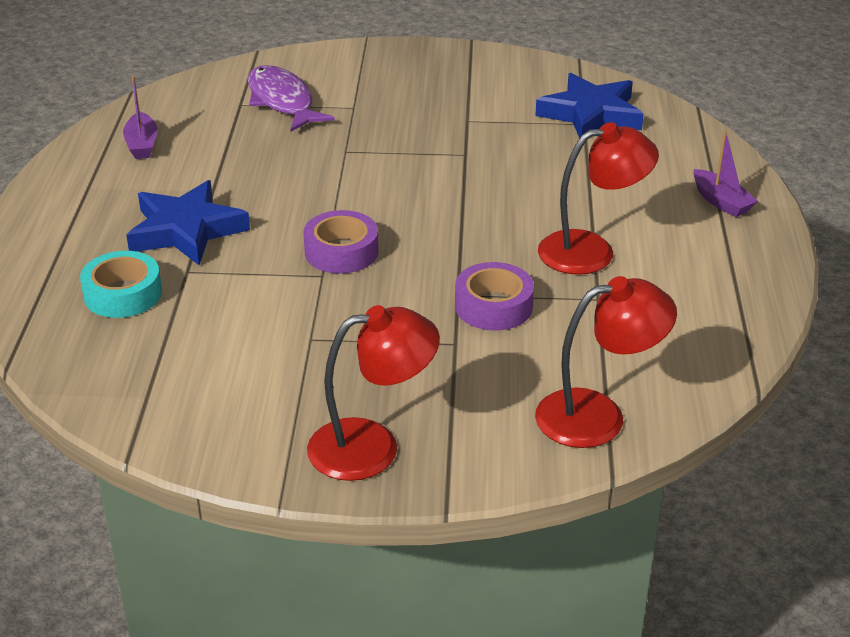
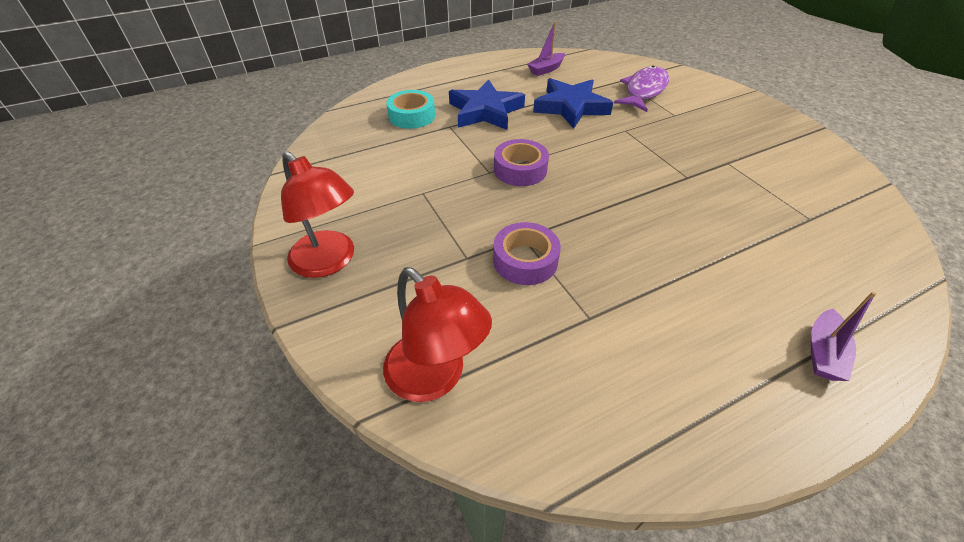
camera: 60 degrees right, 10 degrees up
(591, 114) = (827, 218): blue star -> blue star (570, 107)
(591, 251) = (648, 289): red lamp -> none

